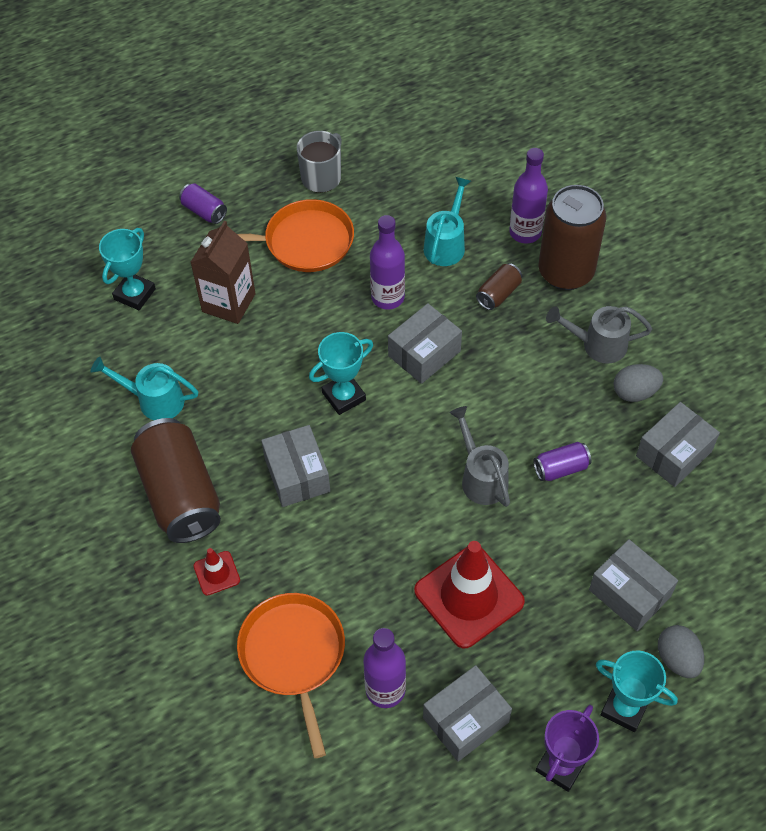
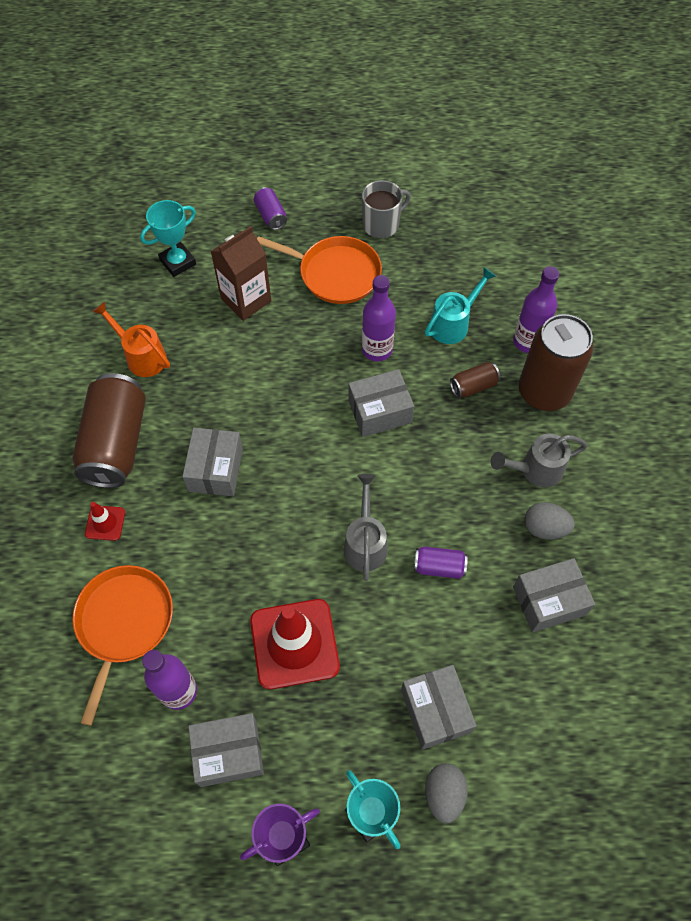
camera: 25 degrees right, 5 degrees up
(154, 400) = (142, 356): turquoise watering can -> orange watering can
(344, 396) = (292, 419): turquoise trophy -> none
(597, 345) = (535, 470): grey watering can -> grey watering can turned 45 degrees counterclockwise

